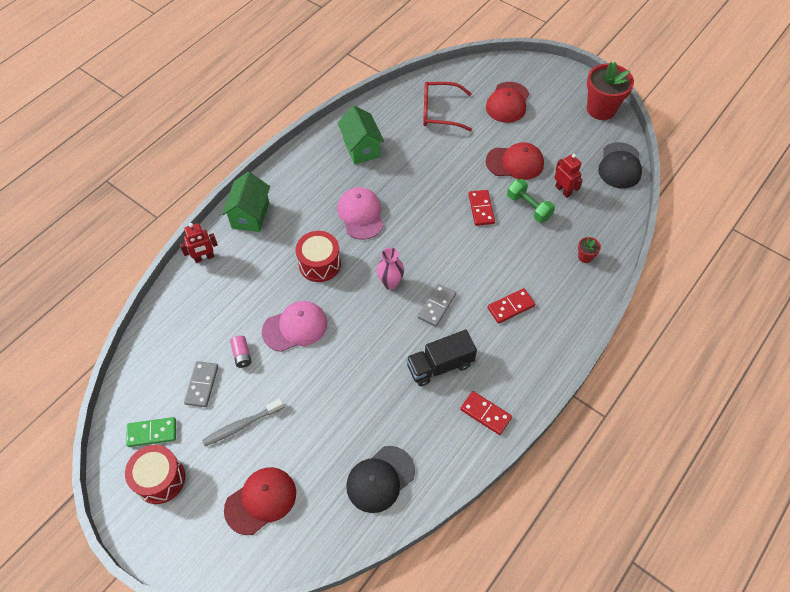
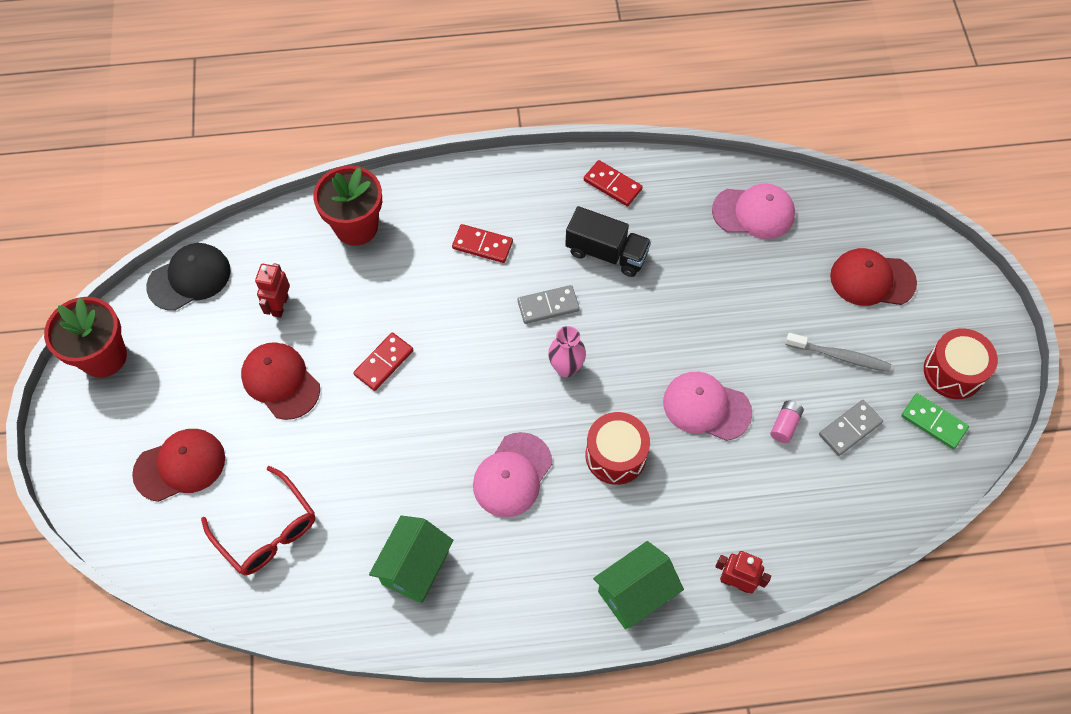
camera: 135 degrees left, 5 degrees up
(380, 479) = (753, 212): black cap -> pink cap
(485, 414) = (612, 185): red domino -> red domino turned 45 degrees counterclockwise
(528, 207) = (337, 320): green dumbbell -> none
(585, 257) = (356, 227): red flower pot -> red flower pot, size x2.29

